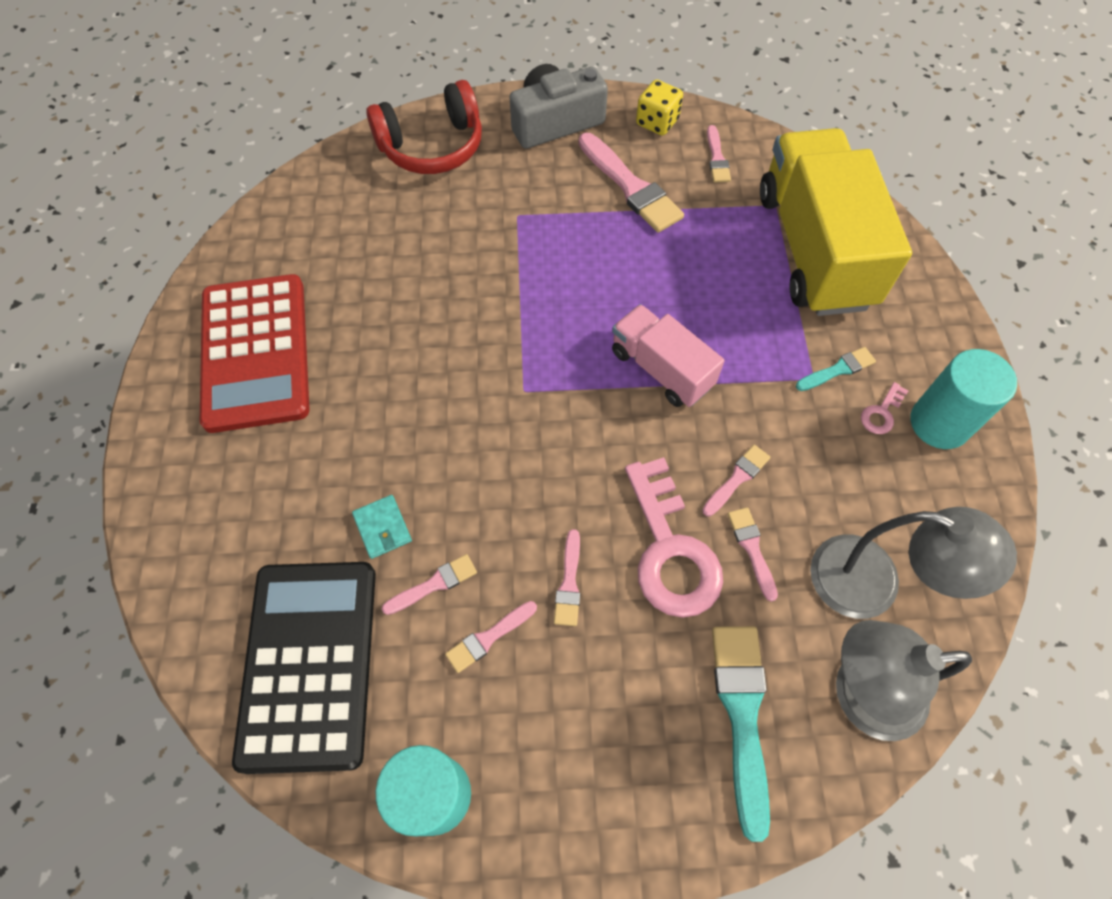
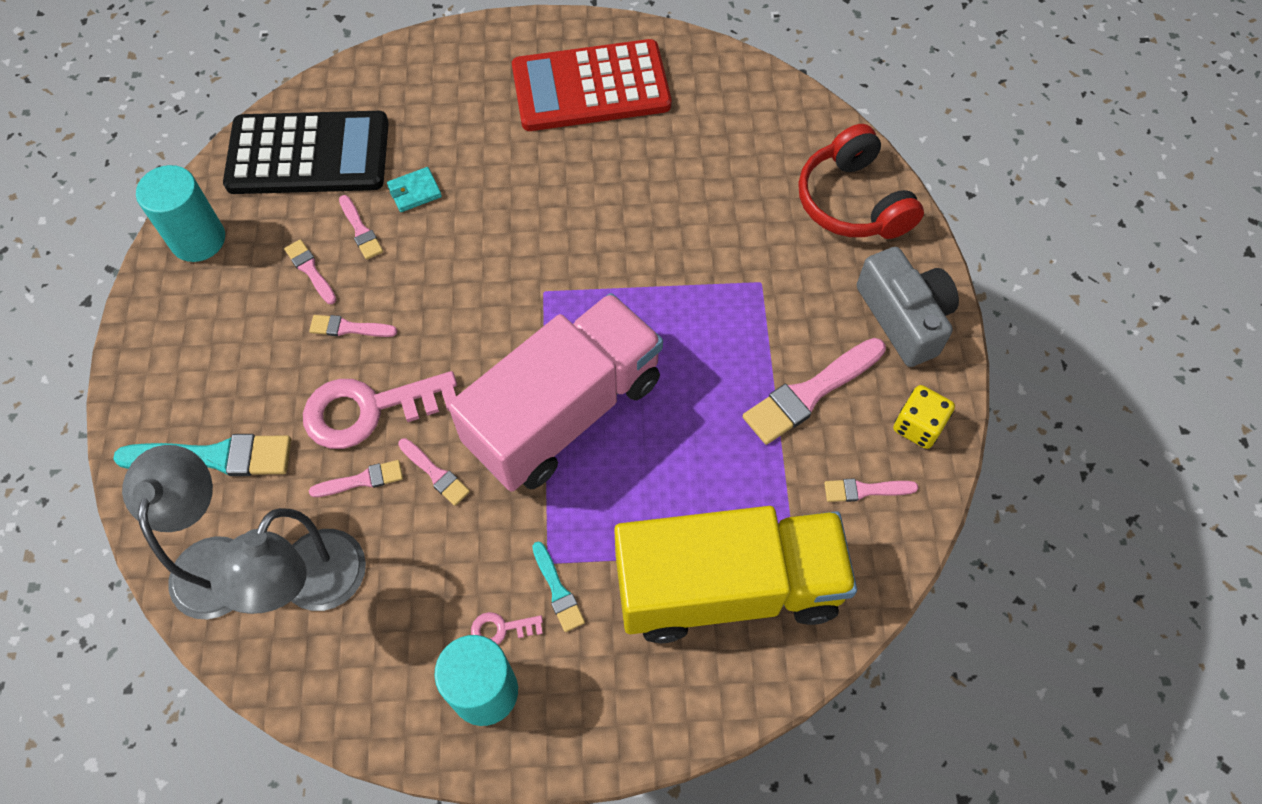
camera: 90 degrees right, 0 degrees up
(661, 369) = (564, 412): pink truck -> pink truck, size x1.84
(881, 413) = (501, 629): pink key -> pink key turned 45 degrees counterclockwise

